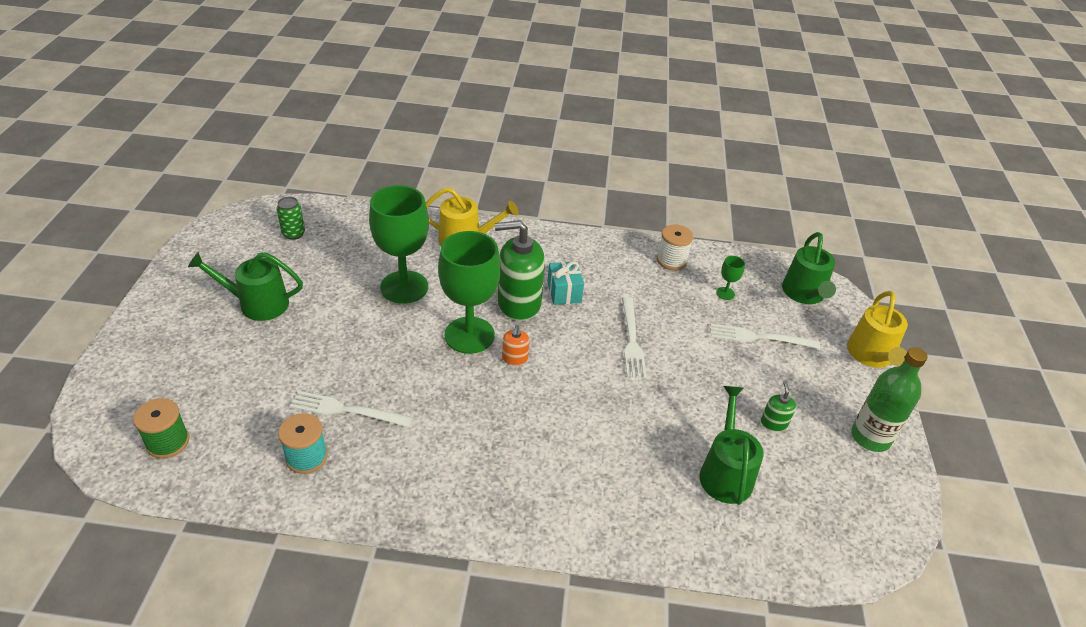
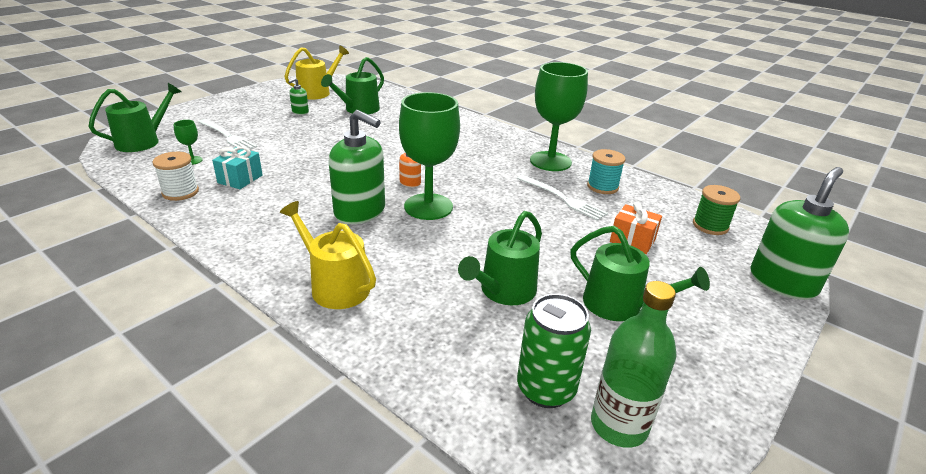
camera: 145 degrees left, 10 degrees down
(104, 387) = (782, 282): none -> green soap dispenser
(256, 378) = (632, 240): none -> orange gift
(293, 234) = (546, 389): green can -> green can, size x1.61
(350, 281) = (504, 291): none -> green watering can
(404, 287) = (450, 263): green goblet -> green goblet (550, 161)
(564, 292) = (310, 205): turquoise gift -> turquoise gift (240, 179)
(632, 340) = (311, 163): white fork -> none
(870, 437) = (263, 95): green bottle -> green bottle (619, 425)
(871, 355) = (185, 110): yellow watering can -> yellow watering can (317, 92)

